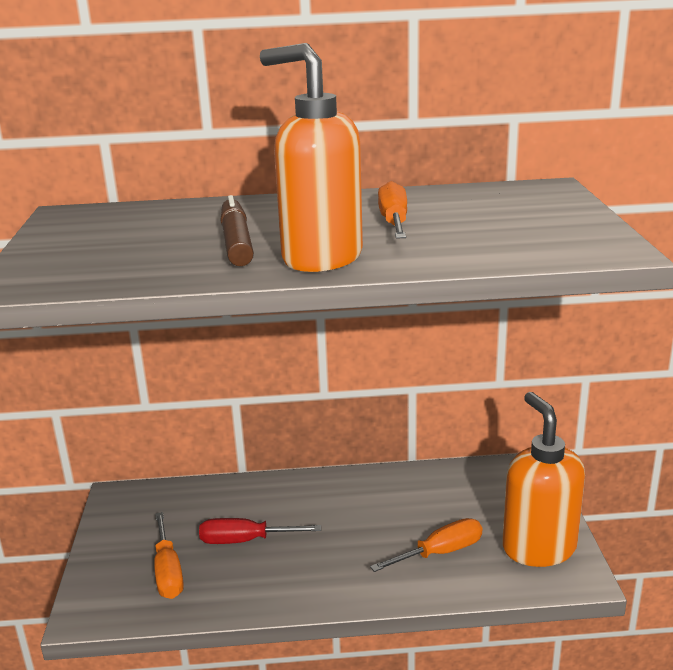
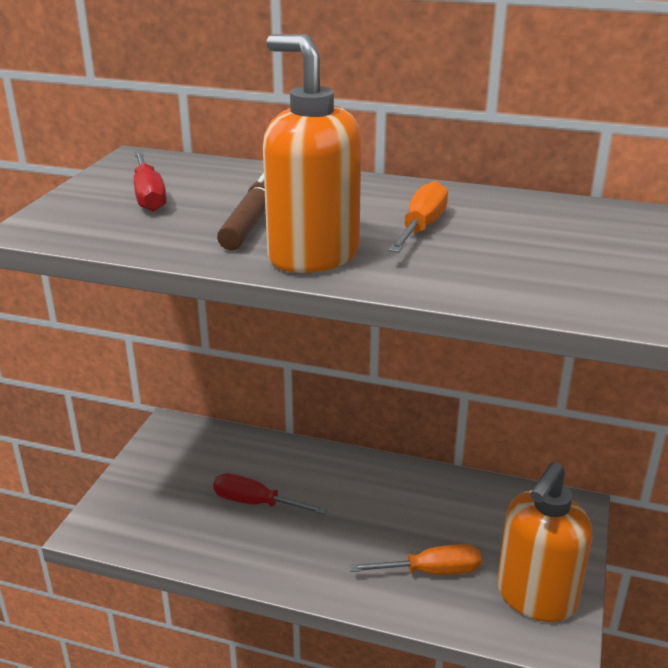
camera: 20 degrees right, 5 degrees up
(112, 240) = (148, 196): none -> red screwdriver
(168, 571) = (174, 512): orange screwdriver -> none
(538, 547) = (535, 597): orange soap dispenser -> orange soap dispenser turned 150 degrees counterclockwise

